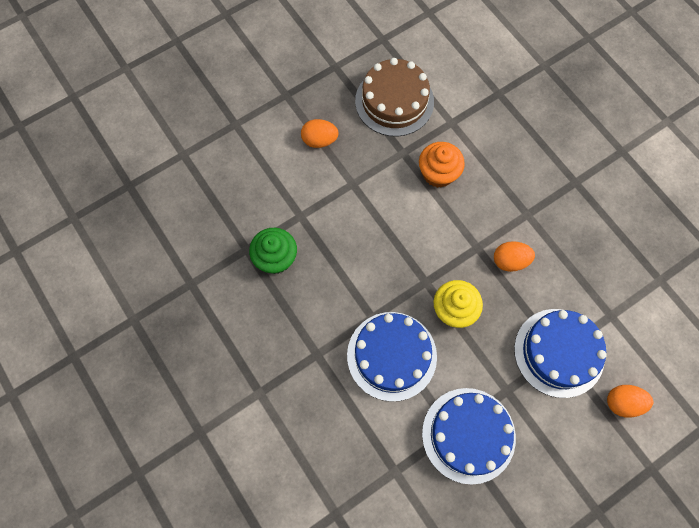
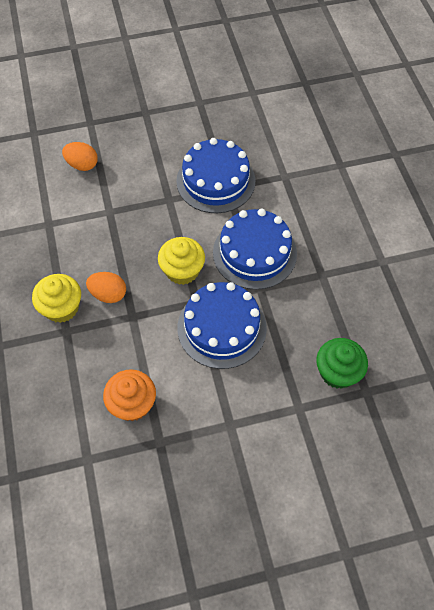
camera: 160 degrees left, 10 degrees down
(319, 140) = (249, 492): orange egg -> none
(394, 101) = (140, 513): brown cake -> none
(544, 233) = (61, 308): none -> yellow cupcake
(559, 352) = (110, 211): blue cake -> blue cake (222, 327)

